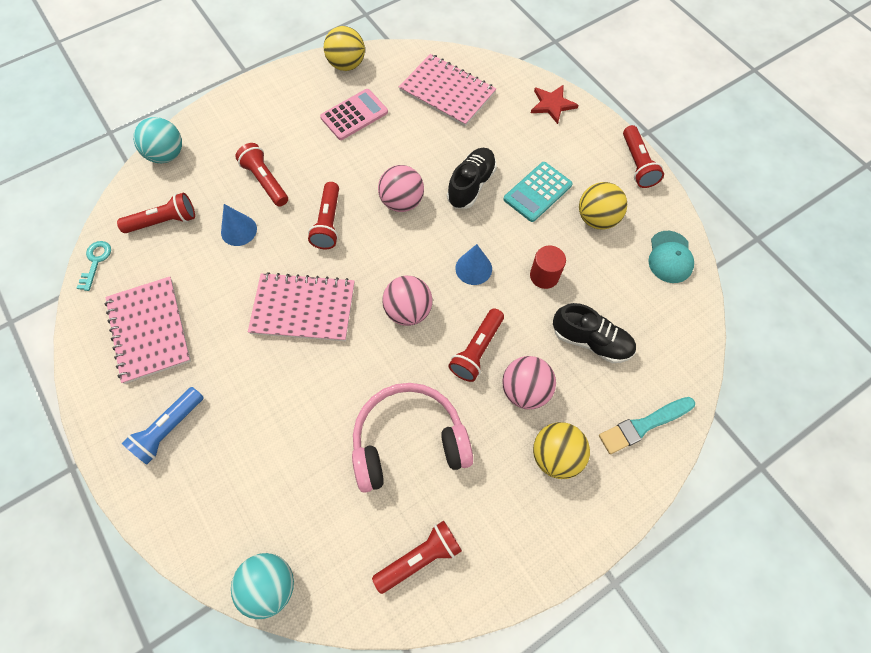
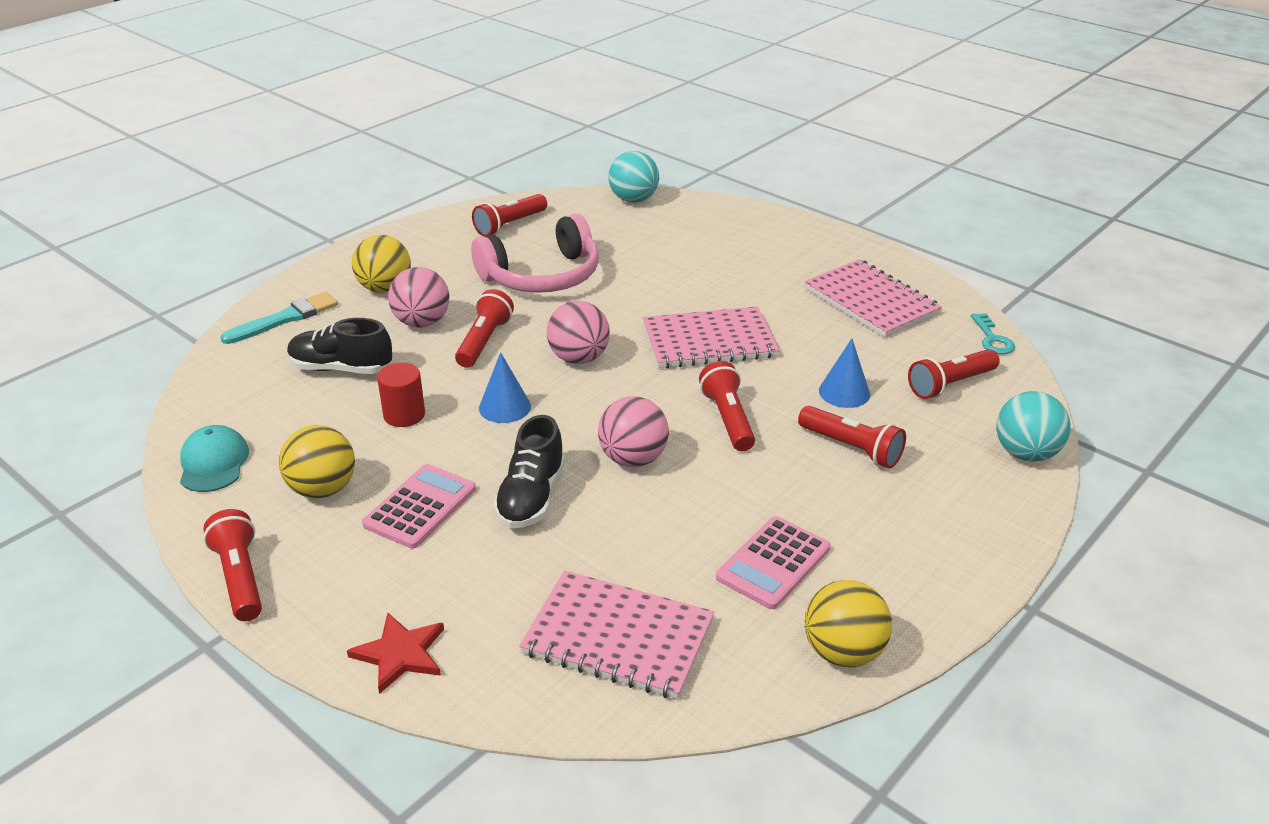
camera: 165 degrees right, 30 degrees down
(169, 429) = (787, 251): blue flashlight -> none
(537, 192) = (420, 507): turquoise calculator -> pink calculator

